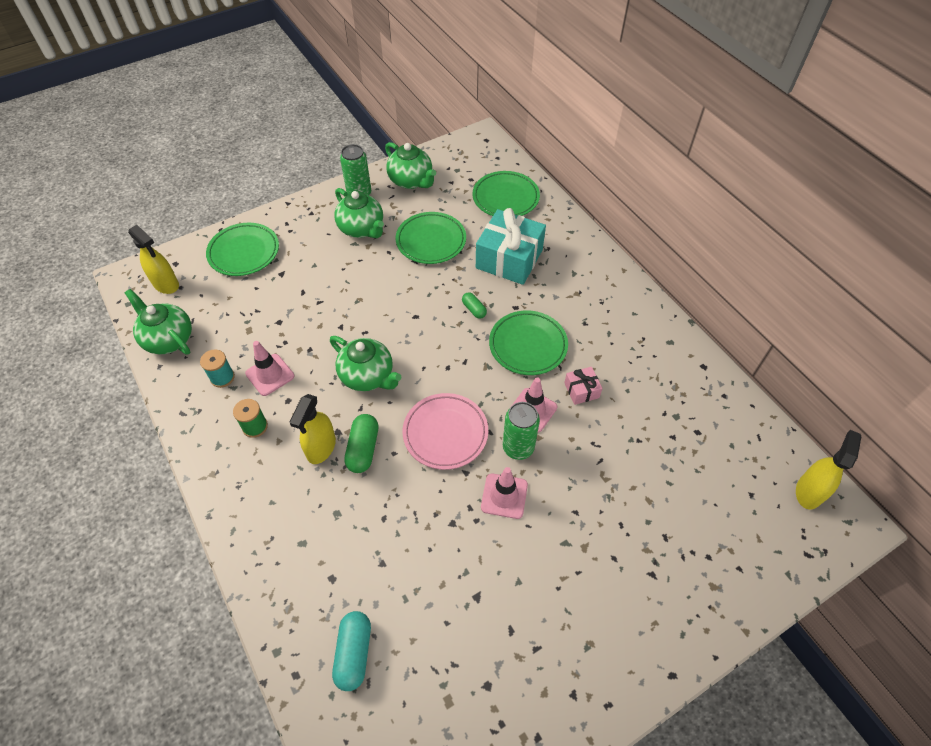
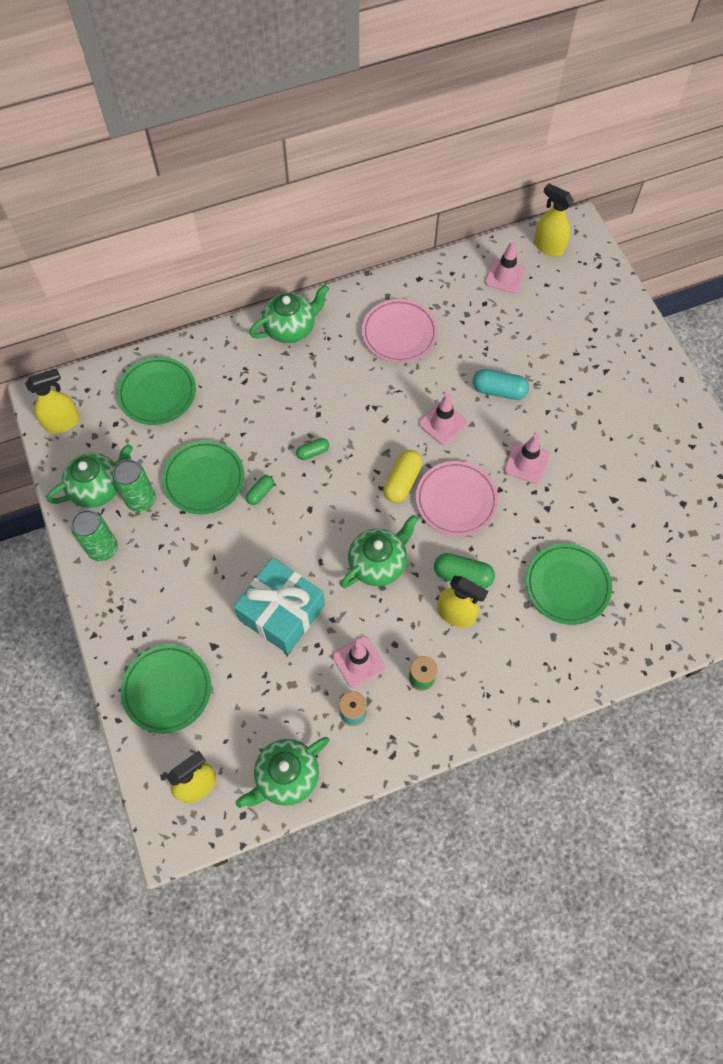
camera: 80 degrees left, 10 degrees up
(354, 653) = (653, 599): turquoise capsule -> turquoise capsule (499, 390)
(362, 229) = (164, 551): green teapot -> green teapot (291, 328)
(425, 279) = (260, 493): none -> green capsule
(458, 384) = (402, 481): none -> yellow capsule
(464, 151) = (63, 422): none -> yellow spray bottle
(509, 259) = (251, 407): turquoise gift -> turquoise gift (282, 612)
(518, 447) = (480, 443): green can -> green can (141, 500)
(528, 345) = (368, 412): green plate -> green plate (567, 585)
(581, 390) = (428, 379): pink gift -> none
(627, 358) = (399, 334): none -> pink plate
(743, 448) = (505, 276): none -> pink traffic cone

